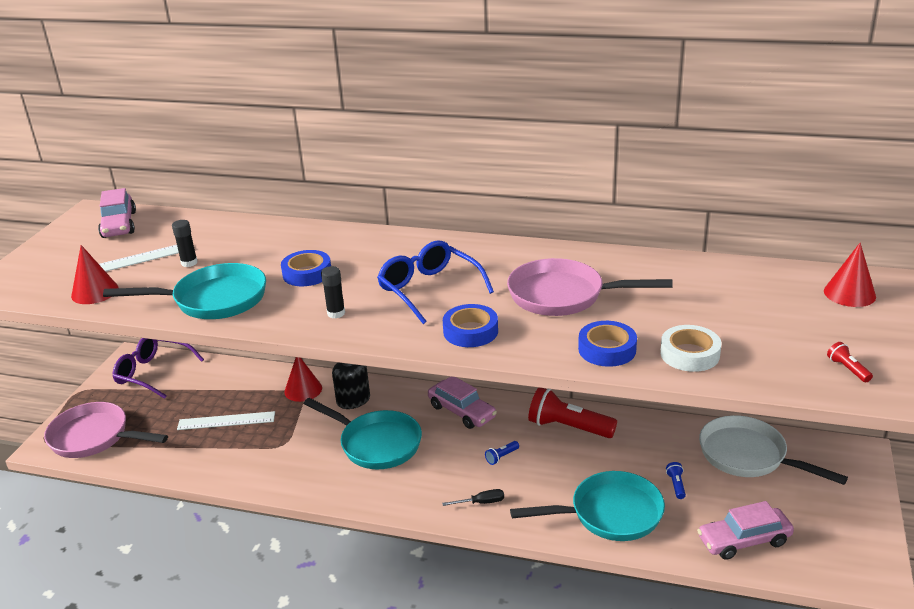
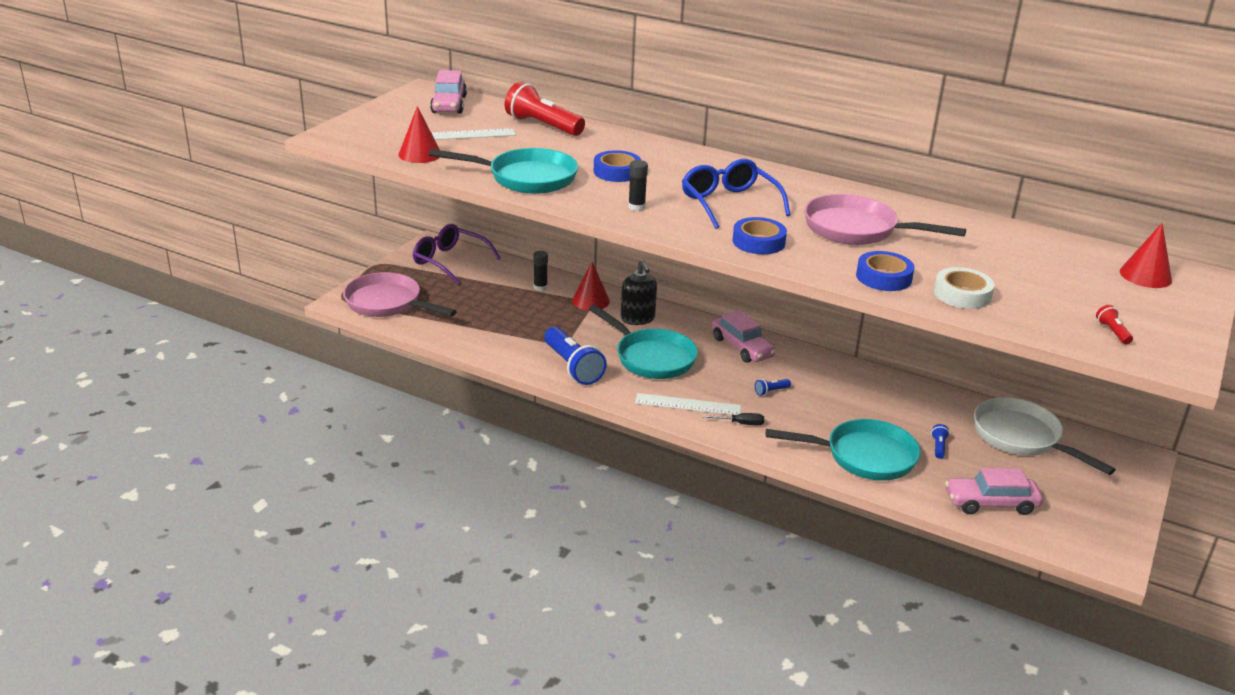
camera: 10 degrees right, 0 degrees up
(189, 263) = (509, 145): black glue stick -> black glue stick (540, 287)
(226, 421) = (512, 313): white ruler -> white ruler (688, 404)
(299, 472) = (572, 367): none -> blue flashlight
(568, 427) = (845, 380): red flashlight -> red flashlight (543, 126)

